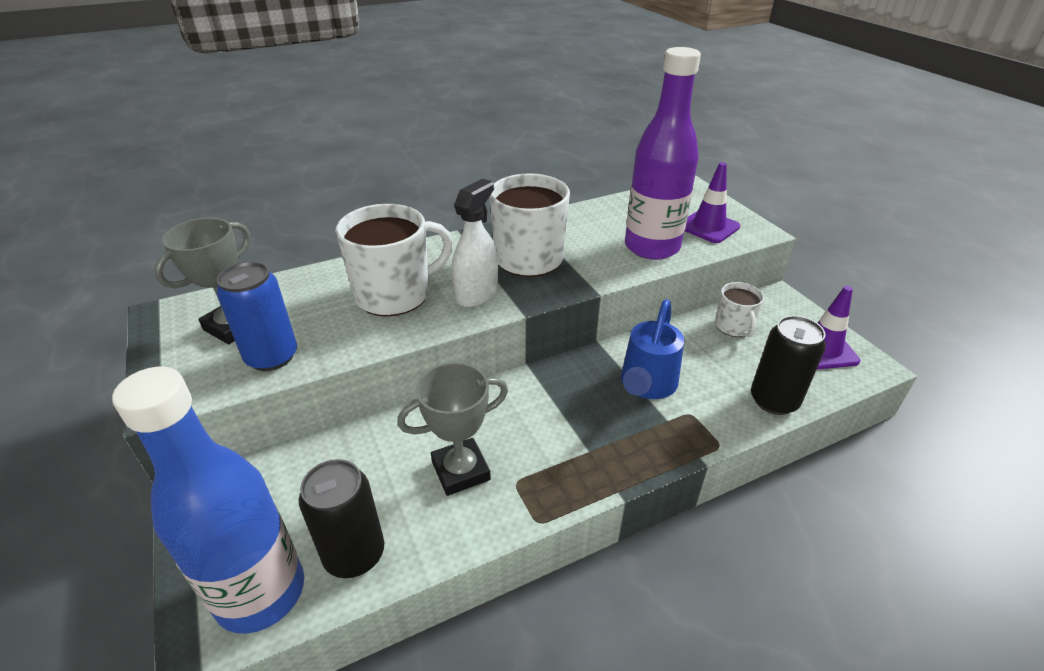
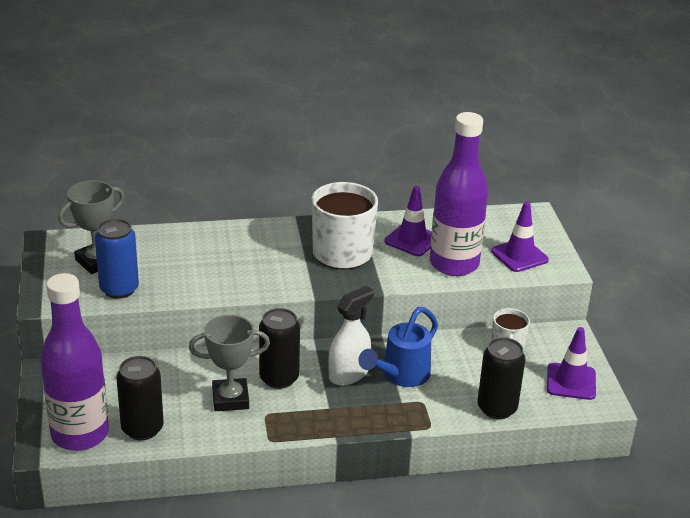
camera: 15 degrees right, 5 degrees down
(261, 593) = (80, 434): blue bottle -> purple bottle
(395, 294) = (222, 261): white mug -> none
(476, 293) = (285, 273): white spray bottle -> white spray bottle (348, 374)
(509, 424) = (279, 378): none -> black can
(593, 231) = (412, 240): none -> purple traffic cone

